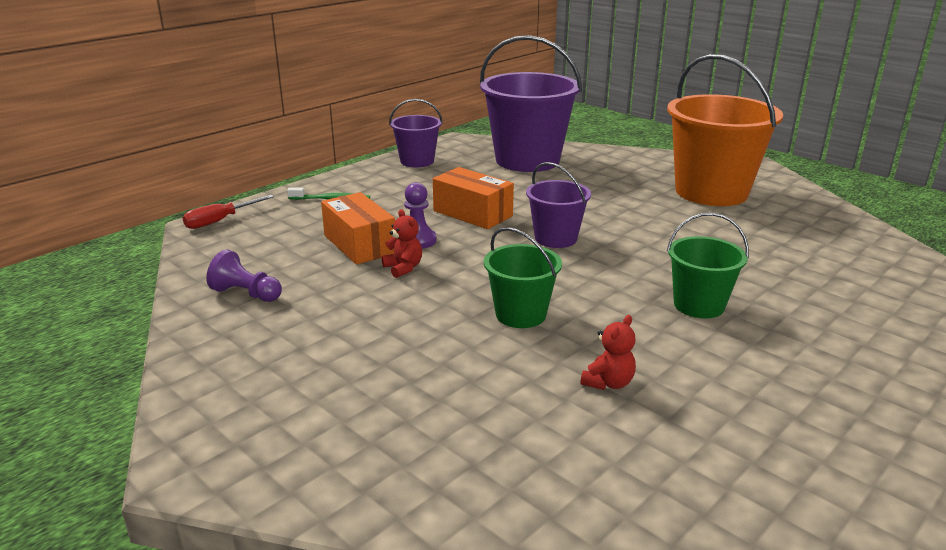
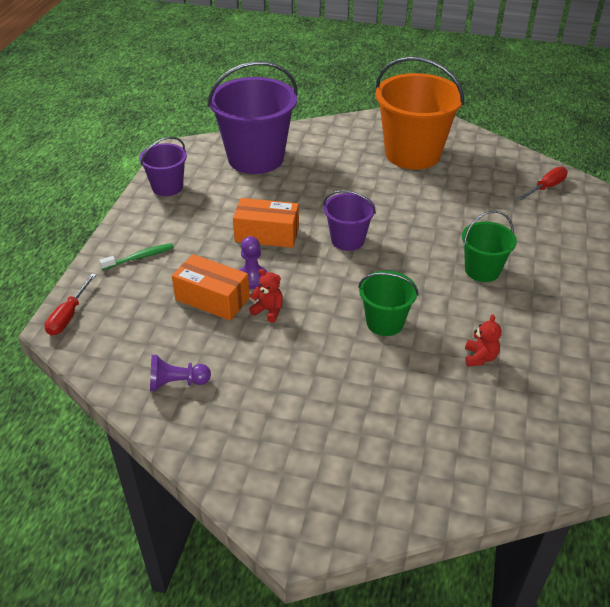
camera: 30 degrees left, 15 degrees up
(870, 256) = (546, 187): none -> red screwdriver

